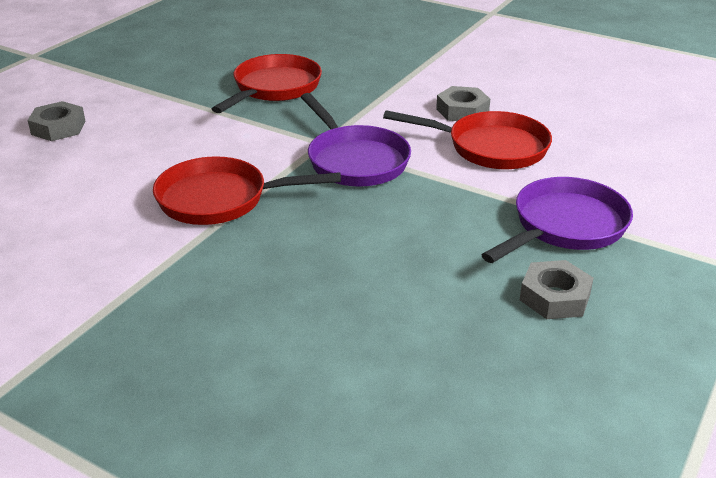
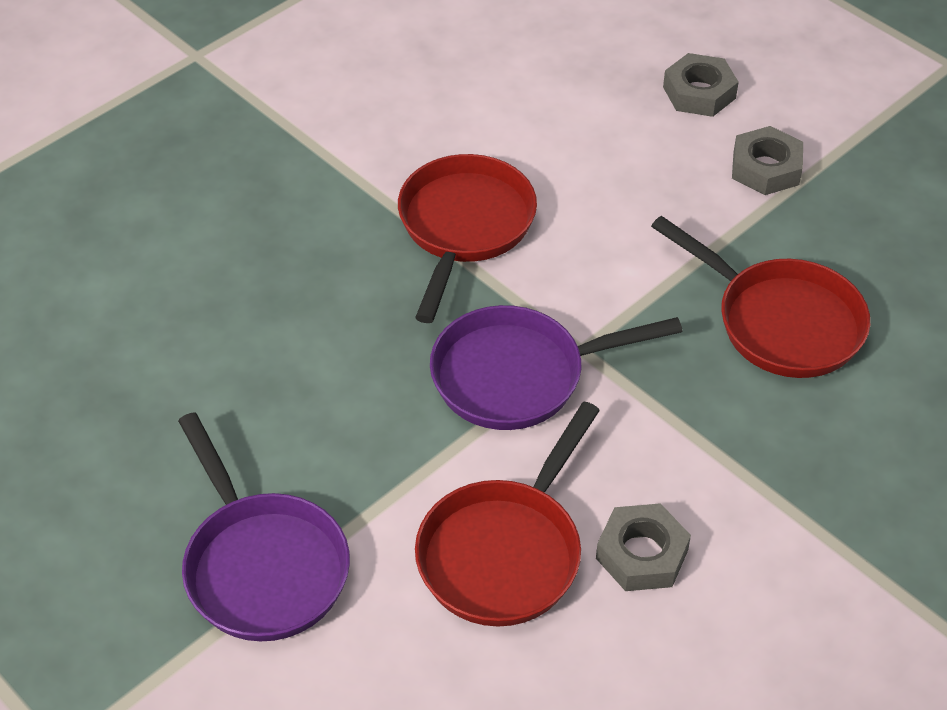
camera: 105 degrees right, 15 degrees up
(555, 297) = (130, 496): grey nut -> grey nut (765, 168)

